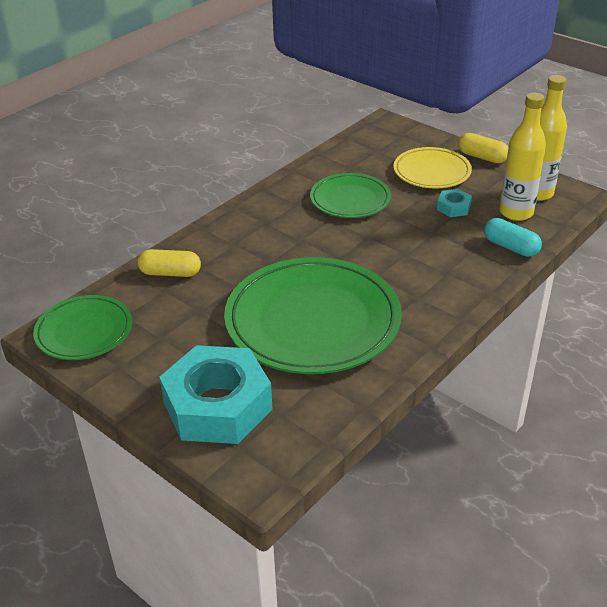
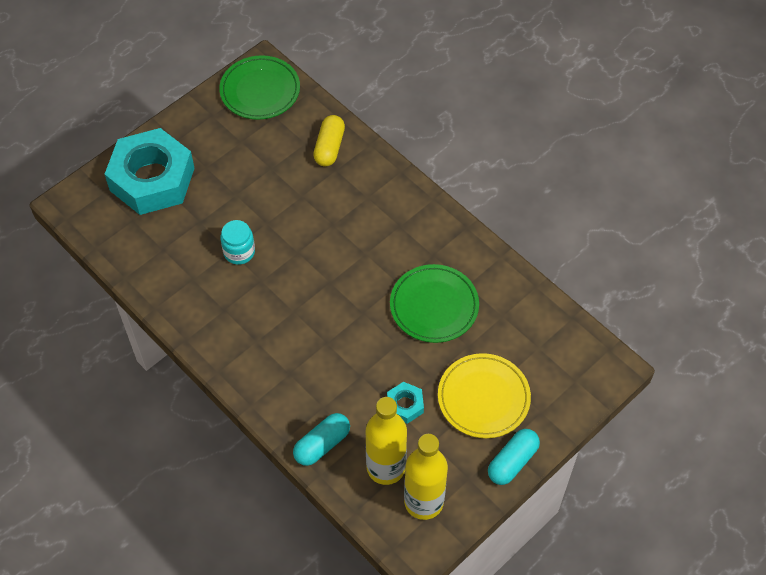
camera: 95 degrees right, 20 degrees up
(313, 321) = (239, 252): green plate -> turquoise jar
(482, 157) = (512, 462): yellow capsule -> turquoise capsule

